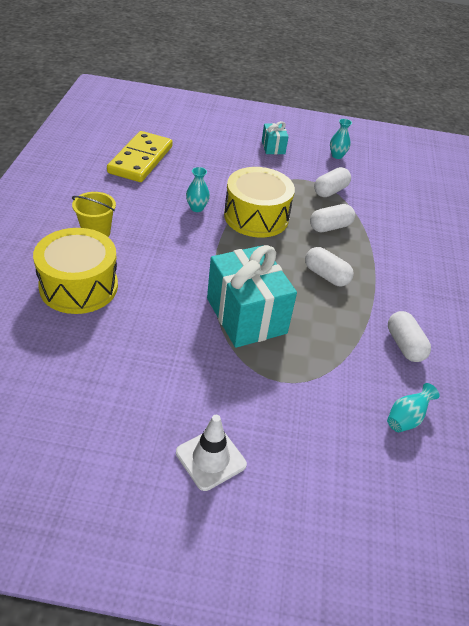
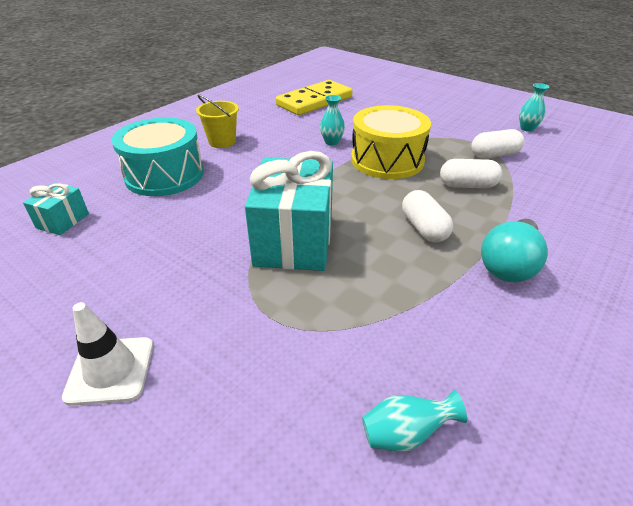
camera: 35 degrees right, 5 degrees down
(79, 286) = (164, 175): yellow drum -> turquoise drum
(273, 147) = (456, 112): turquoise gift -> turquoise gift (63, 221)
(394, 288) = (509, 265): none -> turquoise light bulb
(404, 345) = (475, 334): white capsule -> none

